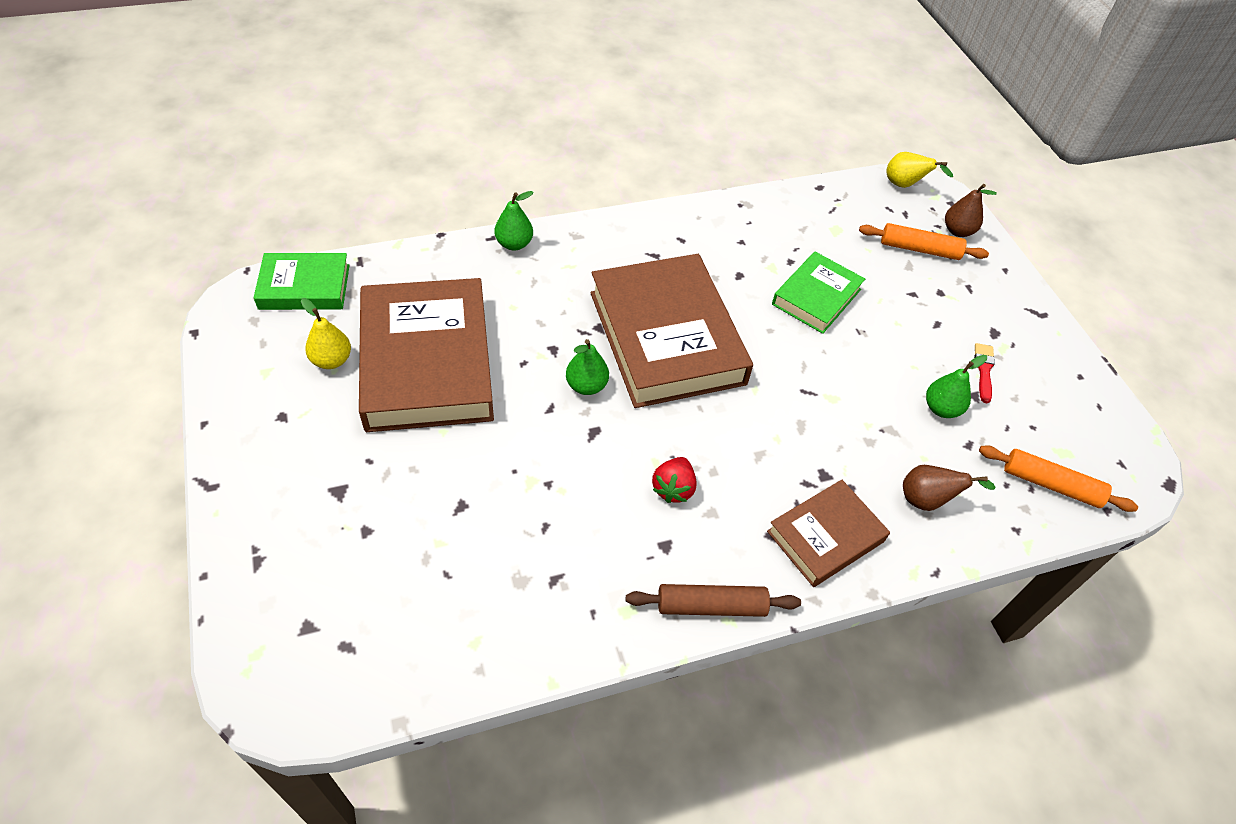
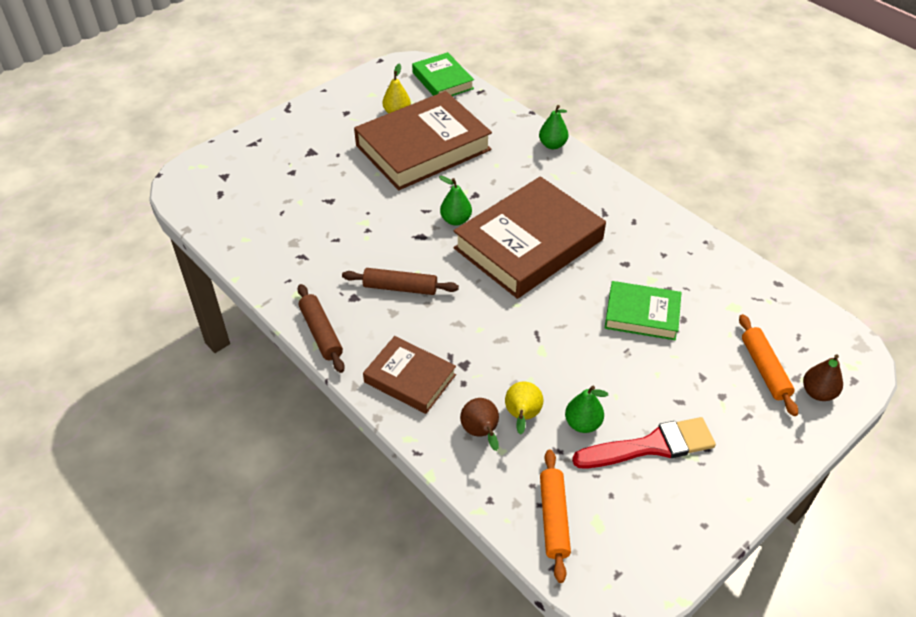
camera: 70 degrees right, 5 degrees down
(673, 488) = (400, 288): red strawberry -> brown rolling pin
(905, 185) = (843, 340): yellow pear -> yellow pear (522, 416)
(983, 370) = (651, 446): red brush -> red brush, size x2.02

